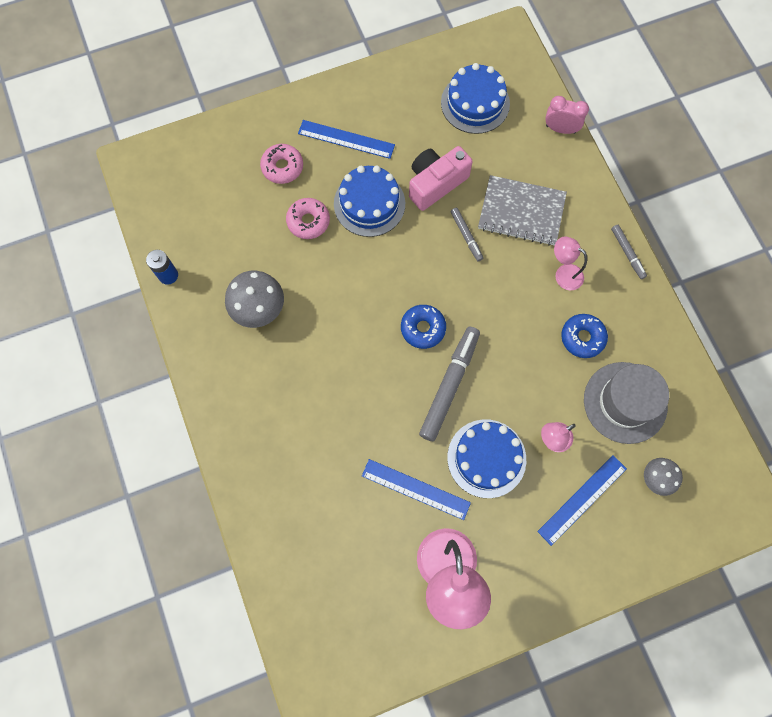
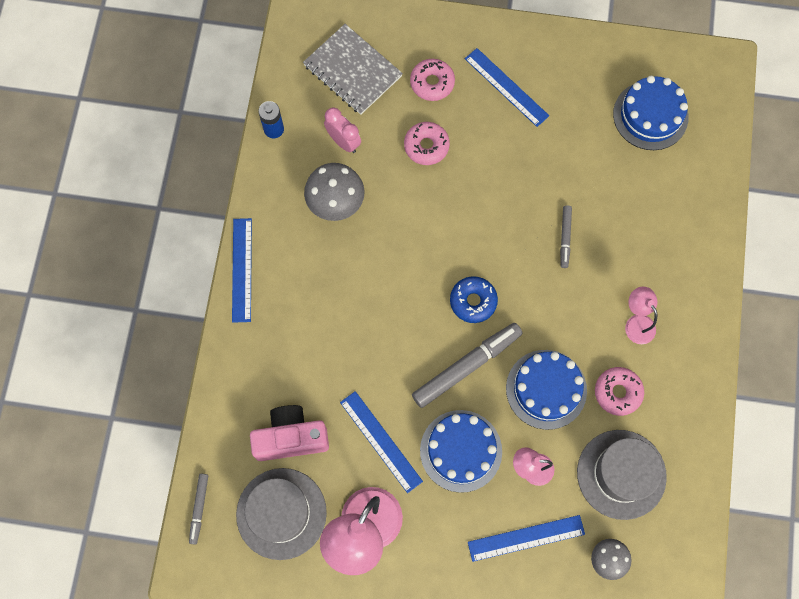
camera: 30 degrees right, 0 degrees up
(209, 410) = (241, 269): none -> blue ruler
(367, 601) = (281, 513): none -> grey hat
(369, 203) = (492, 159): blue cake -> blue cake (546, 389)
(435, 183) = (565, 173): pink camera -> pink camera (291, 438)
(521, 212) = (631, 243): grey notebook -> grey notebook (352, 71)
(560, 129) = (719, 184): pink clock -> pink clock (343, 142)
(582, 338) = (617, 392): blue donut -> pink donut
(627, 253) = (711, 337): grey marker -> grey marker (199, 509)

